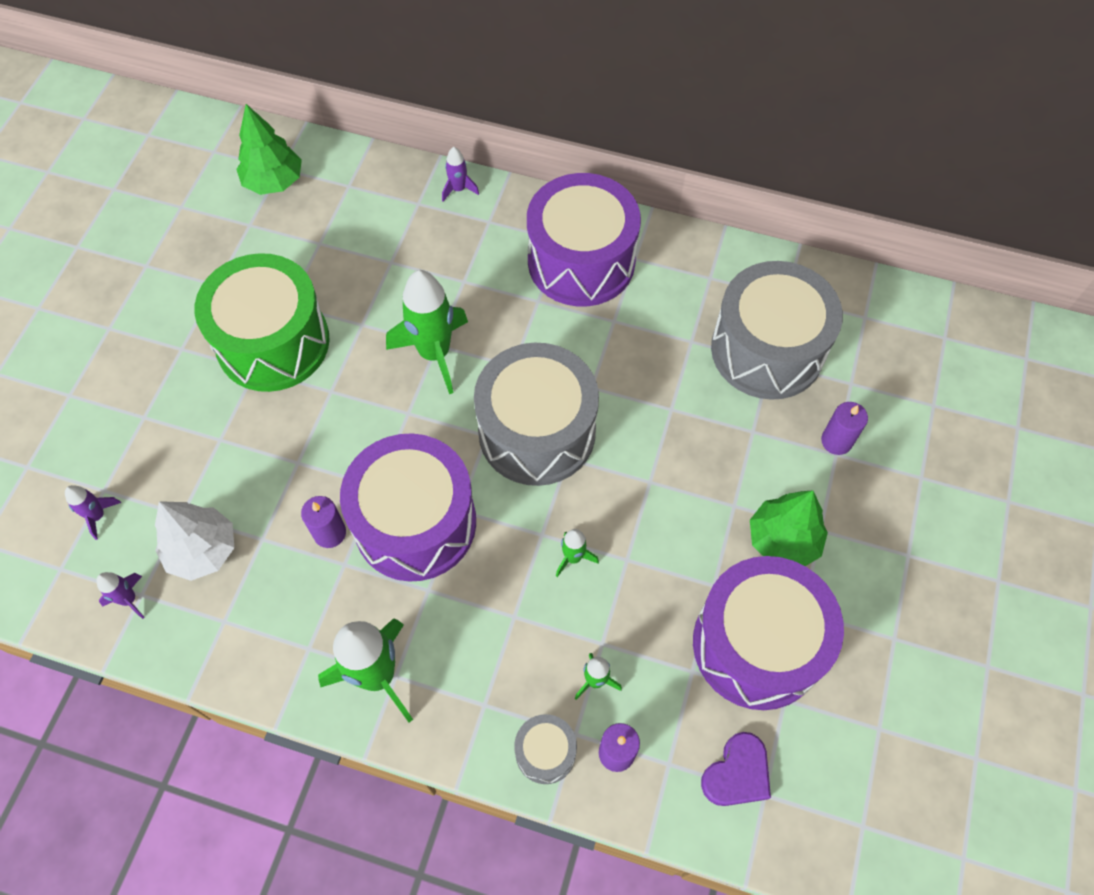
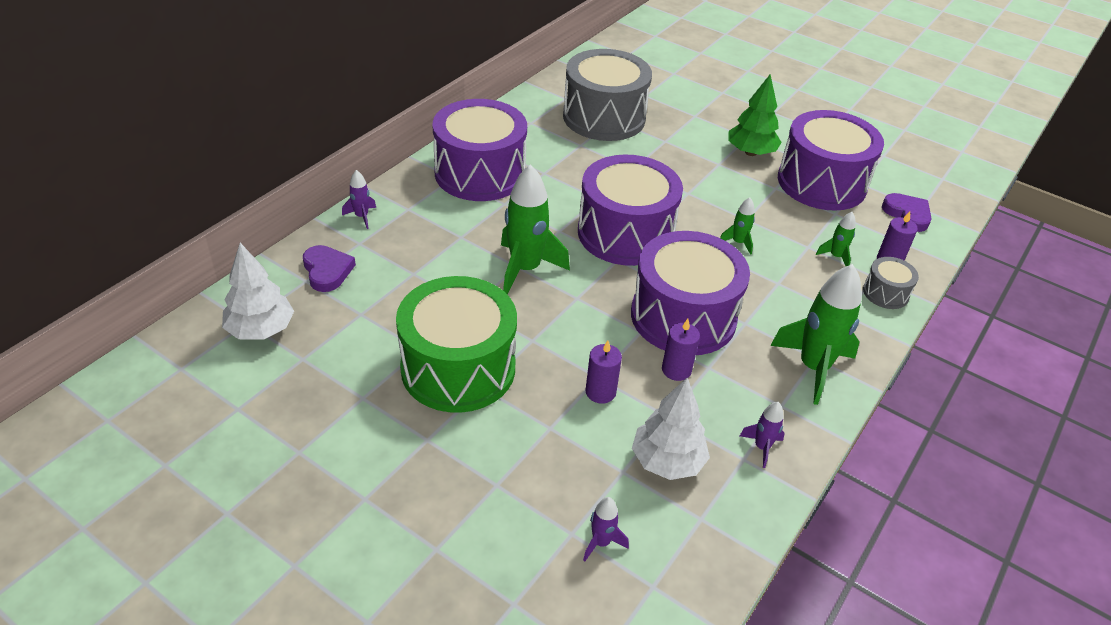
camera: 75 degrees left, 20 degrees down
(129, 599) = (704, 529): purple rocket -> purple rocket (761, 447)
(274, 182) = (261, 330): green tree -> white tree
(367, 195) = (327, 271): none -> purple heart
(537, 432) = (625, 233): grey drum -> purple drum
(836, 441) = (685, 112): purple candle -> purple candle (600, 392)

